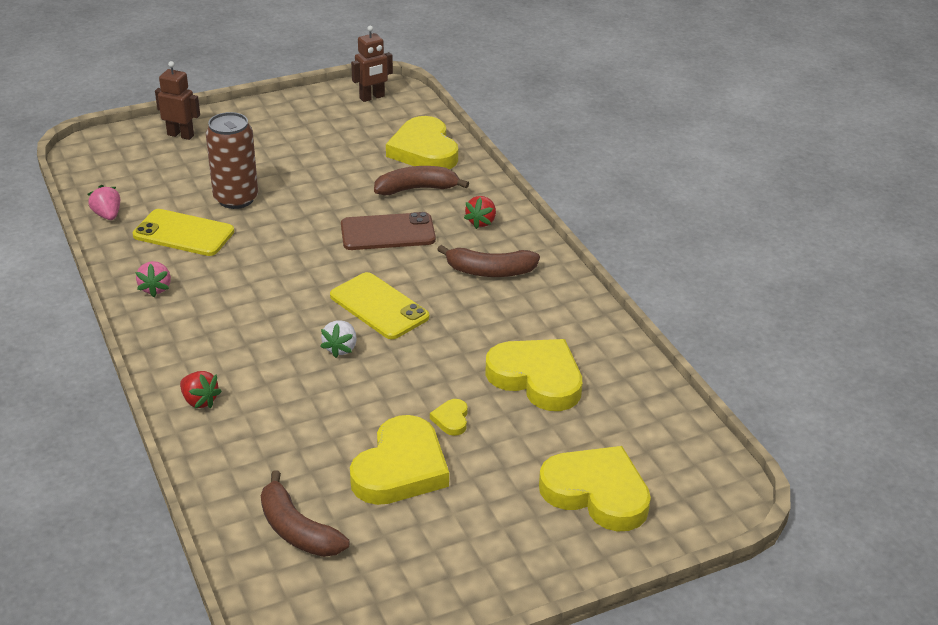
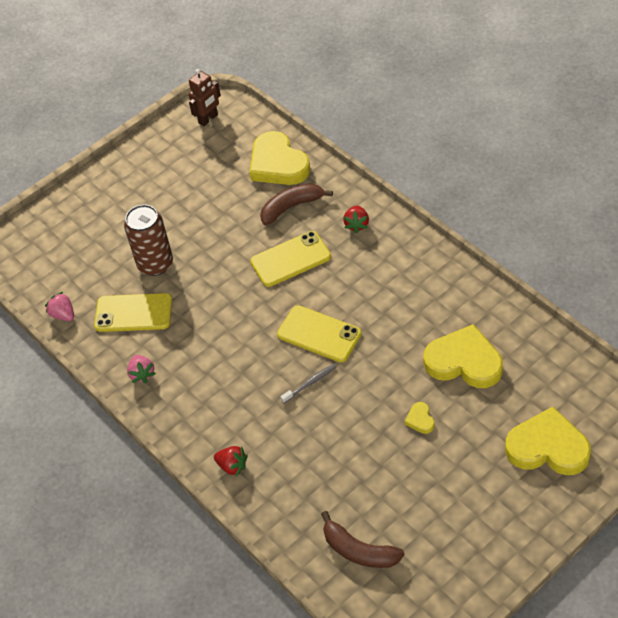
camera: 10 degrees left, 15 degrees up
(181, 135) = (74, 211): brown robot -> none
(340, 348) = (310, 383): white strawberry -> grey toothbrush
(388, 232) = (290, 259): brown phone -> yellow phone
(400, 468) = (405, 474): yellow heart -> none
(490, 271) = (386, 272): brown banana -> none

